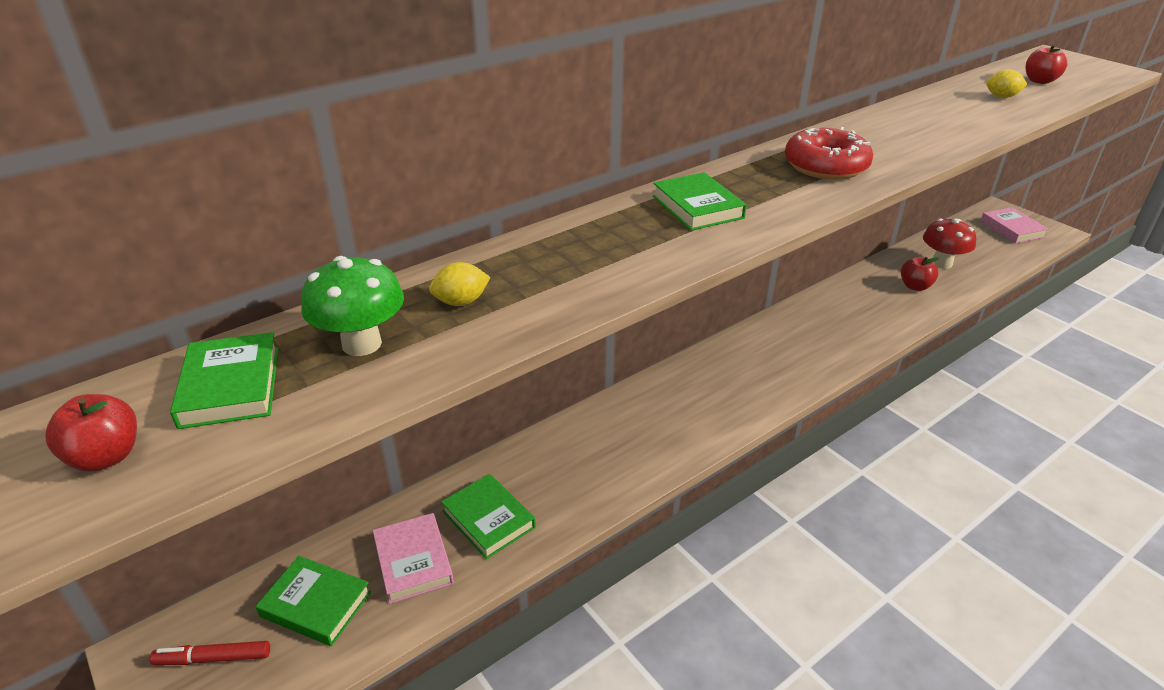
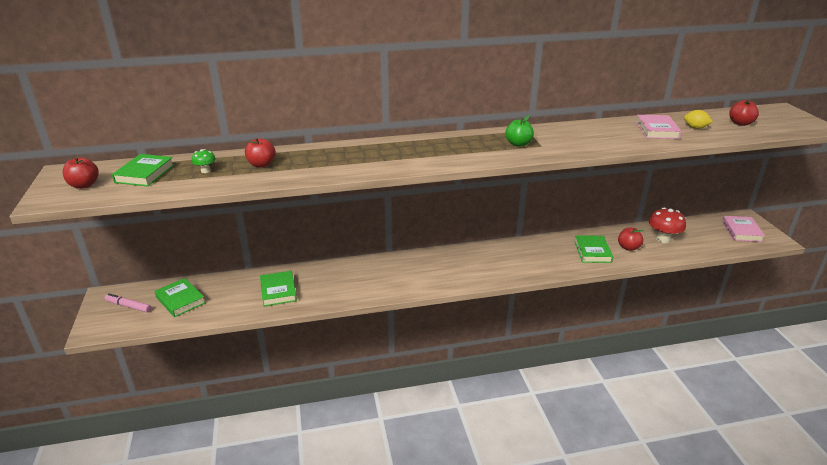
camera: 25 degrees right, 5 degrees down
(213, 658) = (128, 306): red marker -> pink marker
(362, 344) = (205, 171): green mushroom -> green mushroom, size x0.51
(413, 561) = (232, 297): pink book -> pink book (657, 130)
(461, 302) = (261, 164): yellow lemon -> red apple
(697, 207) = (419, 149): green book -> green book (592, 252)
(825, 166) = (518, 144): red donut -> green apple

